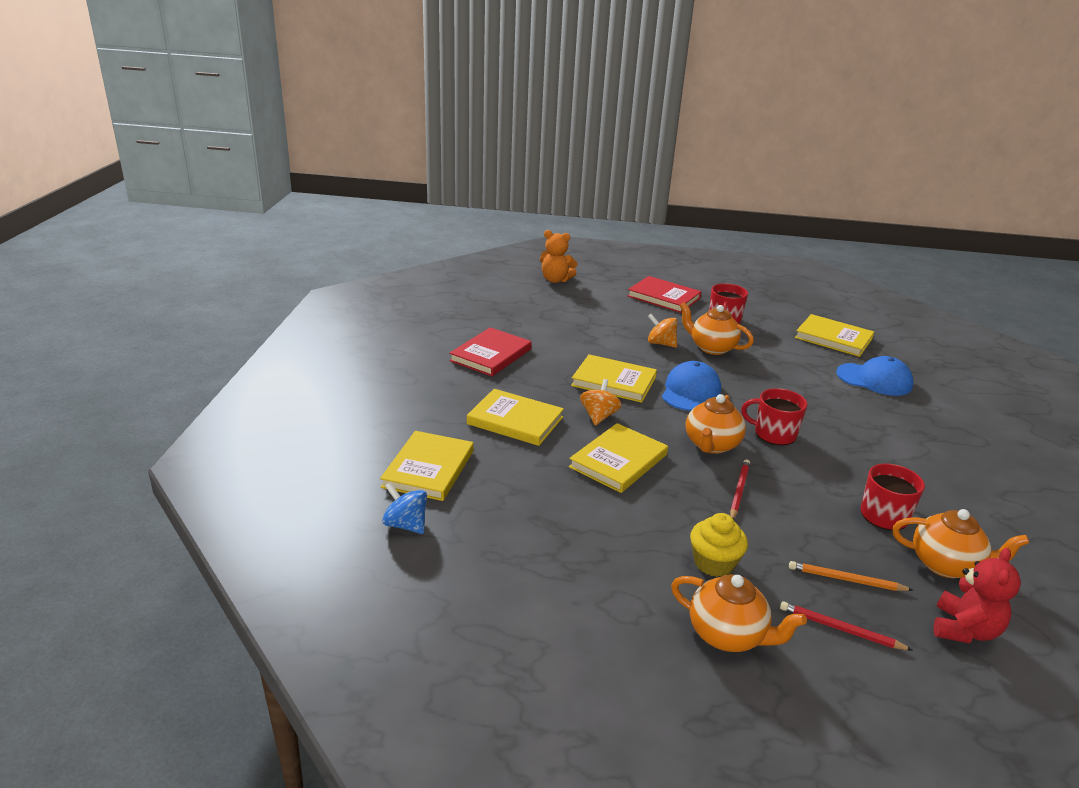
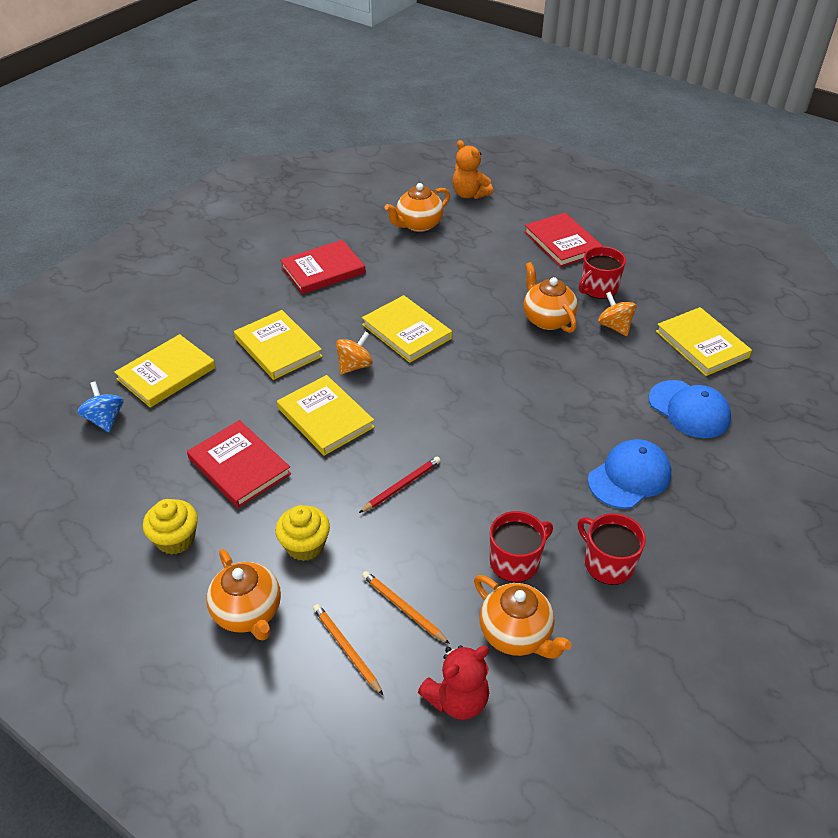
camera: 30 degrees right, 15 degrees up
(584, 521) = (239, 466): none -> red book
(592, 601) = (176, 539): none -> yellow cupcake
(618, 461) = (325, 417): yellow book -> yellow book turned 75 degrees clockwise
(661, 343) = (499, 300): orange spinning top -> orange spinning top (614, 326)
(690, 391) = (470, 365): blue cap -> blue cap (629, 477)
(711, 445) = (427, 430): orange teapot -> orange teapot (418, 225)
(774, 434) = (502, 438): red mug -> red mug (607, 563)
(840, 629) = (346, 649): red pencil -> orange pencil

